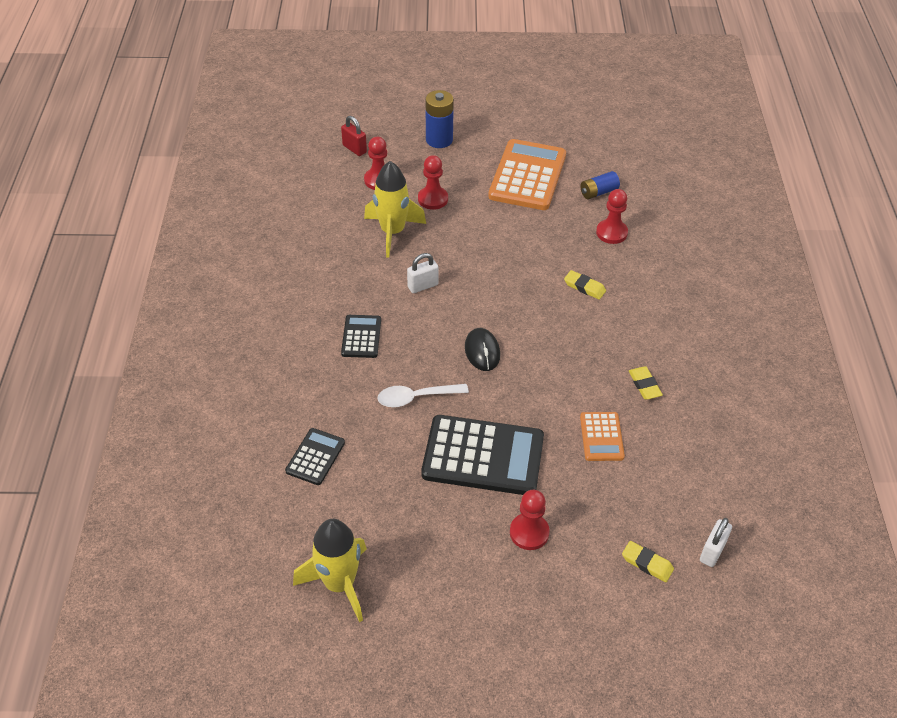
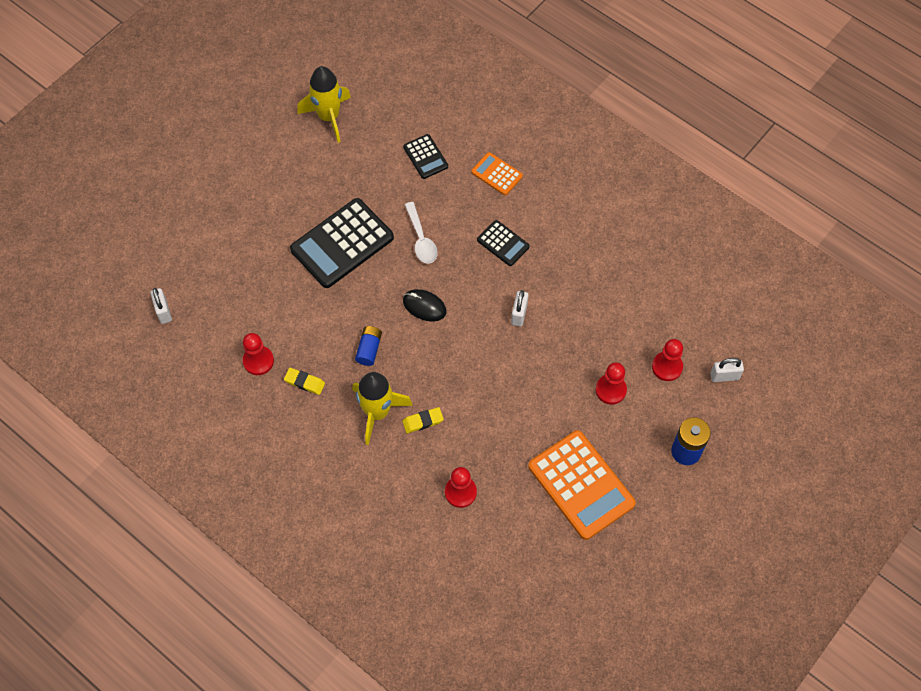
camera: 130 degrees right, 15 degrees up
(354, 149) = (724, 376): red padlock -> white padlock
(392, 232) = (594, 334): yellow rocket -> yellow rocket (377, 412)
(416, 398) = (421, 239): white spoon -> white spoon turned 135 degrees clockwise
(529, 532) = (269, 228): red pawn -> red pawn (258, 361)
(598, 192) = (514, 524): blue battery -> blue battery (369, 349)
(601, 437) = (292, 321): orange calculator -> orange calculator (497, 174)
(647, 563) = (191, 271): yellow eraser -> none

